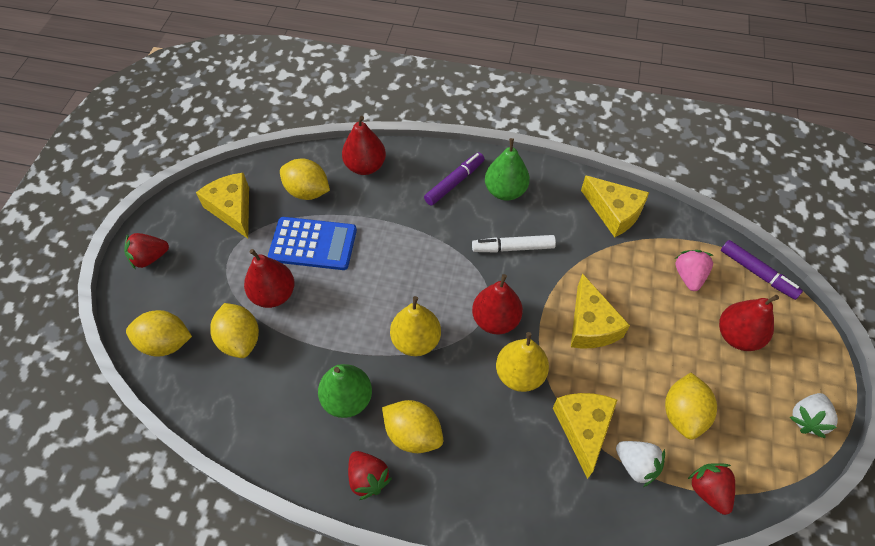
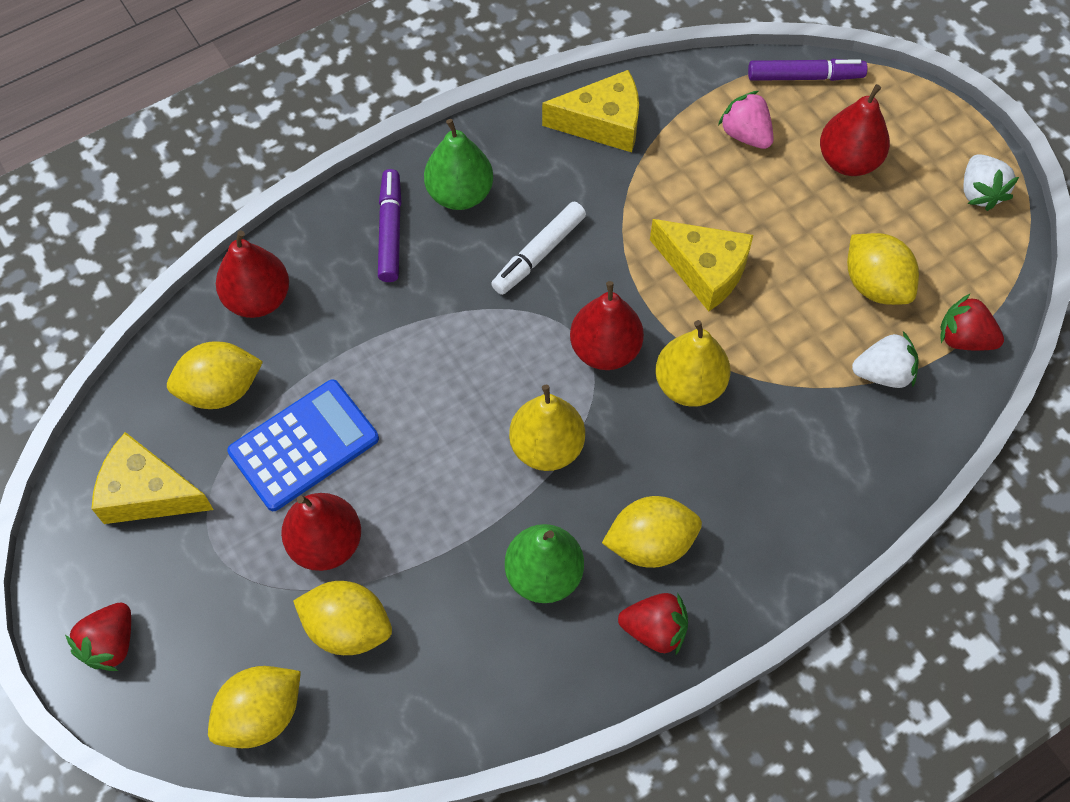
camera: 45 degrees left, 5 degrees up
(583, 428) = (803, 383): yellow cheese -> none

